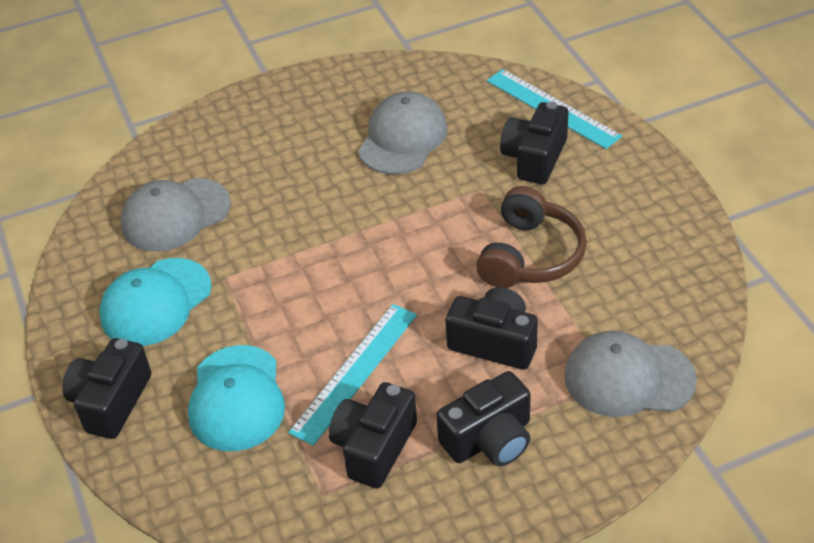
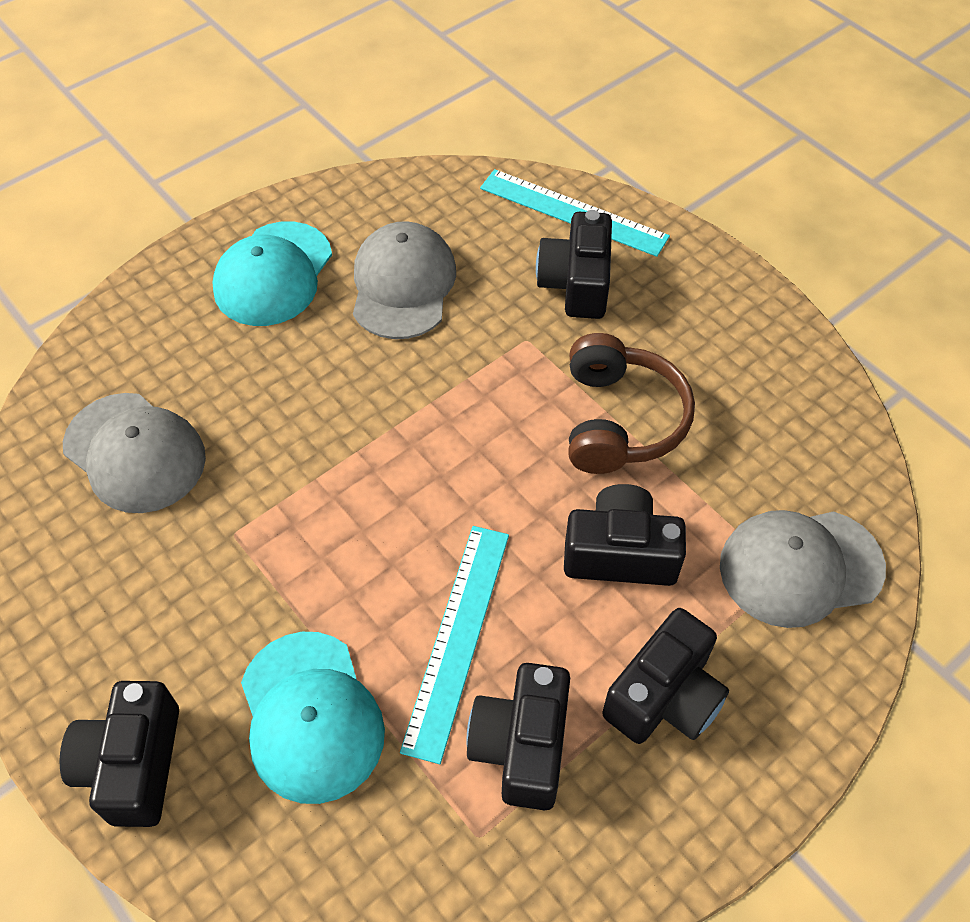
camera: 20 degrees left, 10 degrees up
(156, 302) = (149, 592): turquoise cap -> turquoise cap (273, 274)
(175, 215) = (135, 452): grey cap -> grey cap turned 90 degrees counterclockwise

